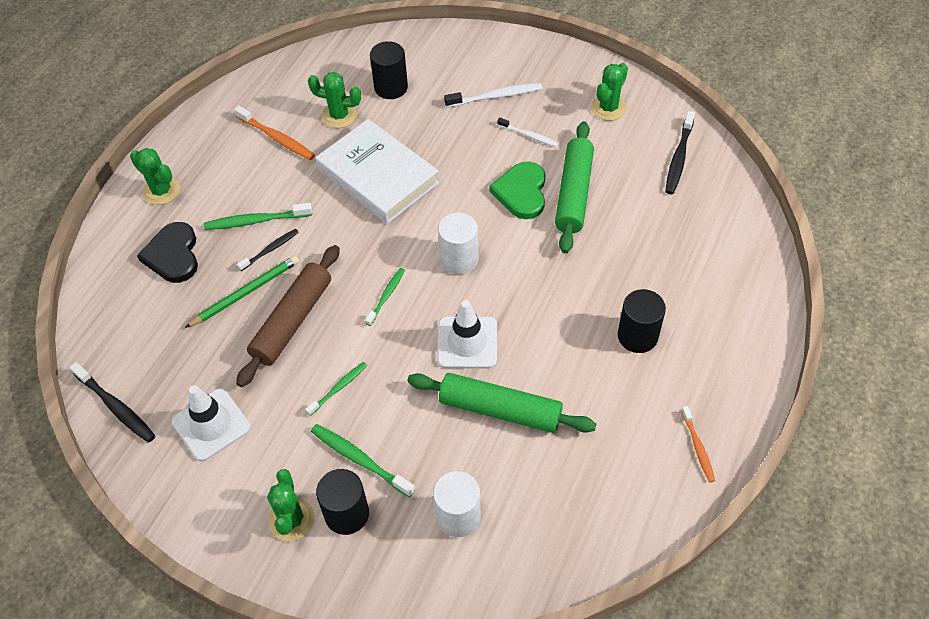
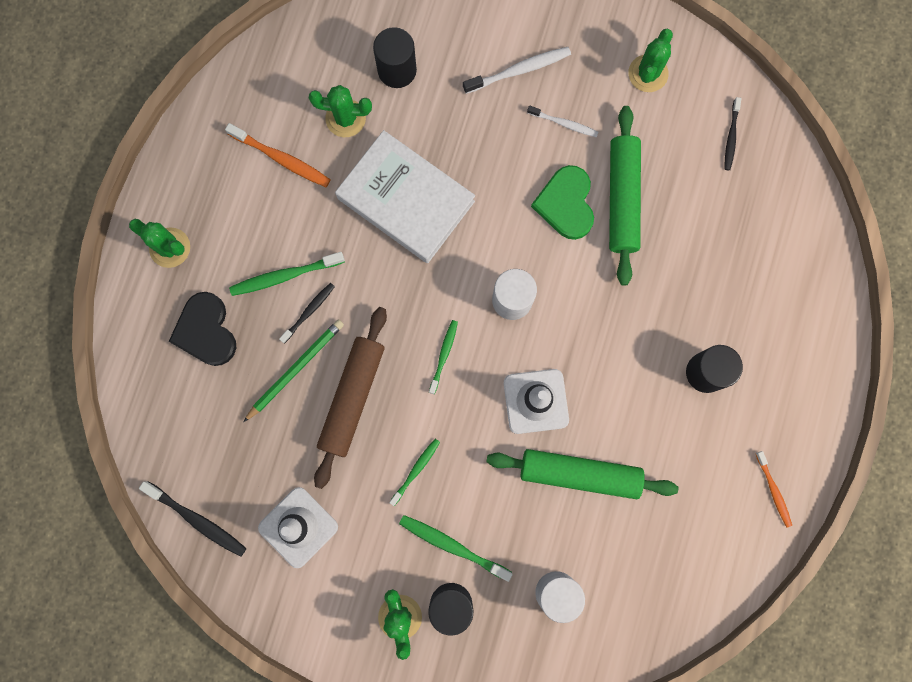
camera: 10 degrees left, 25 degrees up
(679, 158) = (731, 137): black toothbrush -> black toothbrush, size x0.65

